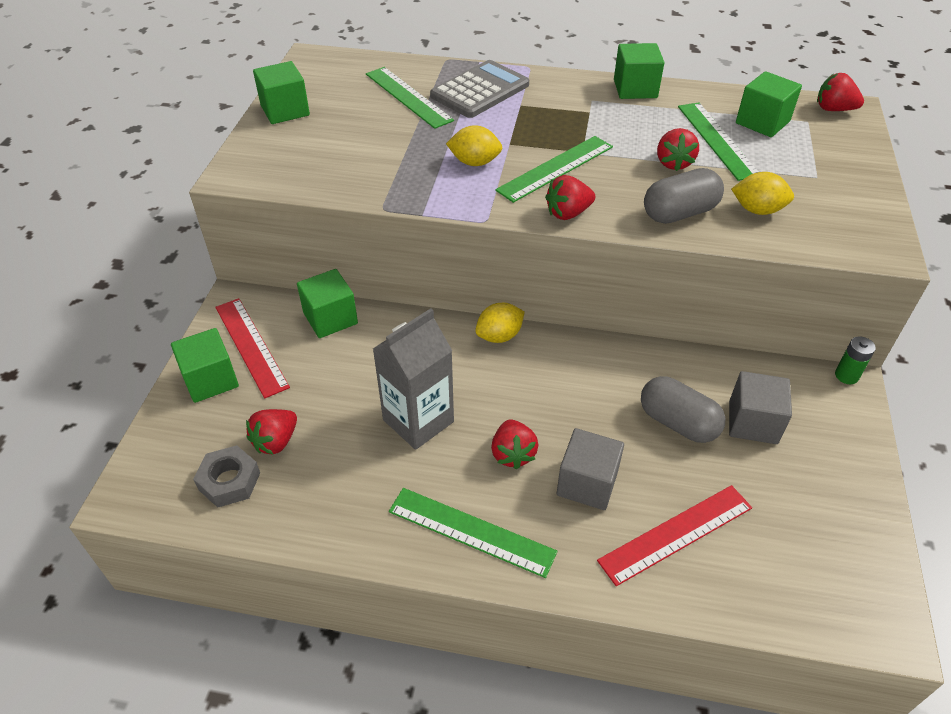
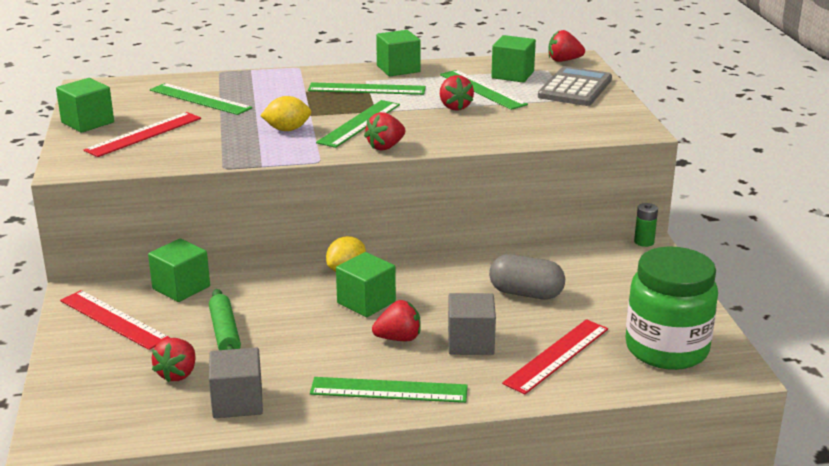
camera: 20 degrees left, 20 degrees down
(210, 380) = (87, 348): green cube -> green cube (366, 302)
(229, 481) = (148, 407): grey nut -> none
(329, 139) = (144, 134): none -> red ruler
(344, 395) = (225, 333): none -> green rolling pin
(418, 421) = (303, 335): grey carton -> none
(480, 90) = (263, 87): grey calculator -> grey calculator (575, 88)
(513, 454) = (398, 338): red strawberry -> red strawberry turned 75 degrees counterclockwise
(587, 114) = (366, 89): none -> green ruler
(679, 213) = (475, 134): grey capsule -> none
(753, 422) = (585, 282): grey cube -> grey cube (237, 402)
(757, 210) = (534, 123): yellow lemon -> none
(811, 563) = (666, 349): none -> green jar

